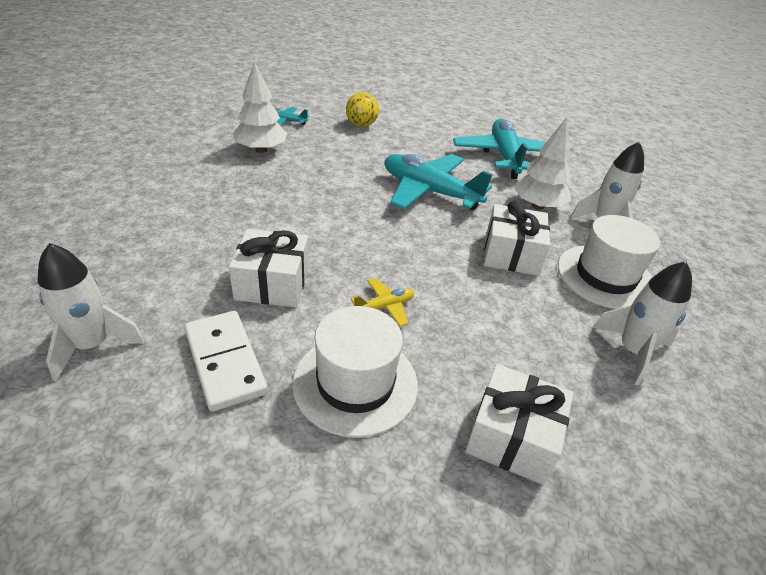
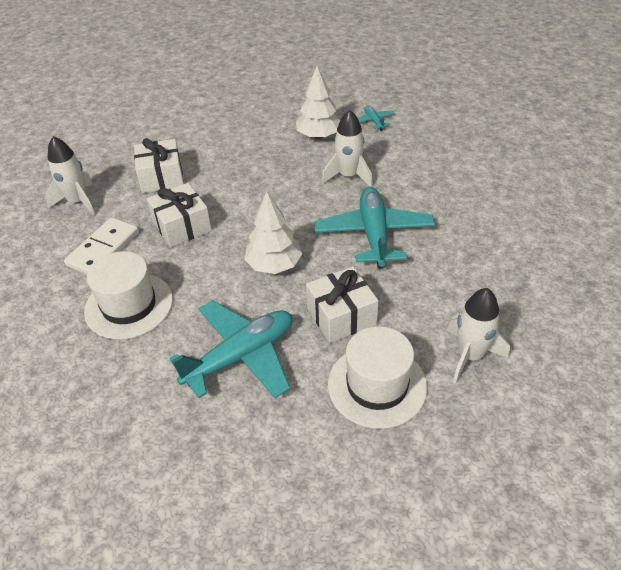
camera: 60 degrees right, 5 degrees up
(361, 125) = (425, 152): yellow ball -> none
(384, 307) = (208, 282): yellow plane -> none
(504, 157) = (499, 247): turquoise plane -> turquoise plane (241, 356)
(512, 437) = (140, 395): white gift -> white gift (161, 177)
(537, 206) = (438, 302): white tree -> white tree (274, 265)
(632, 351) = (288, 434): white rocket -> white rocket (348, 176)

